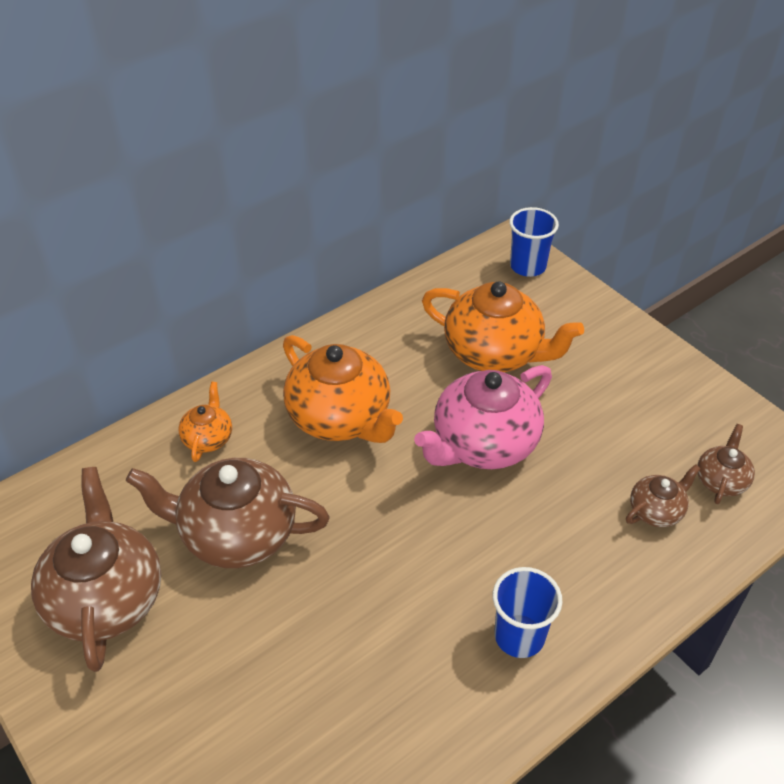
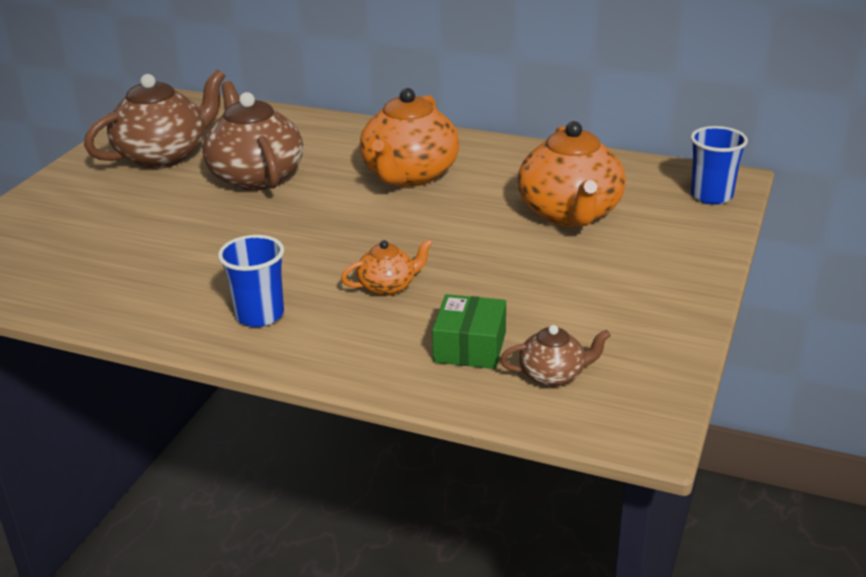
camera: 60 degrees right, 15 degrees down
(208, 438) = (333, 138): orange teapot -> orange teapot (388, 286)
(483, 444) = (452, 240): pink teapot -> none
(656, 510) = (470, 347): brown teapot -> green box

